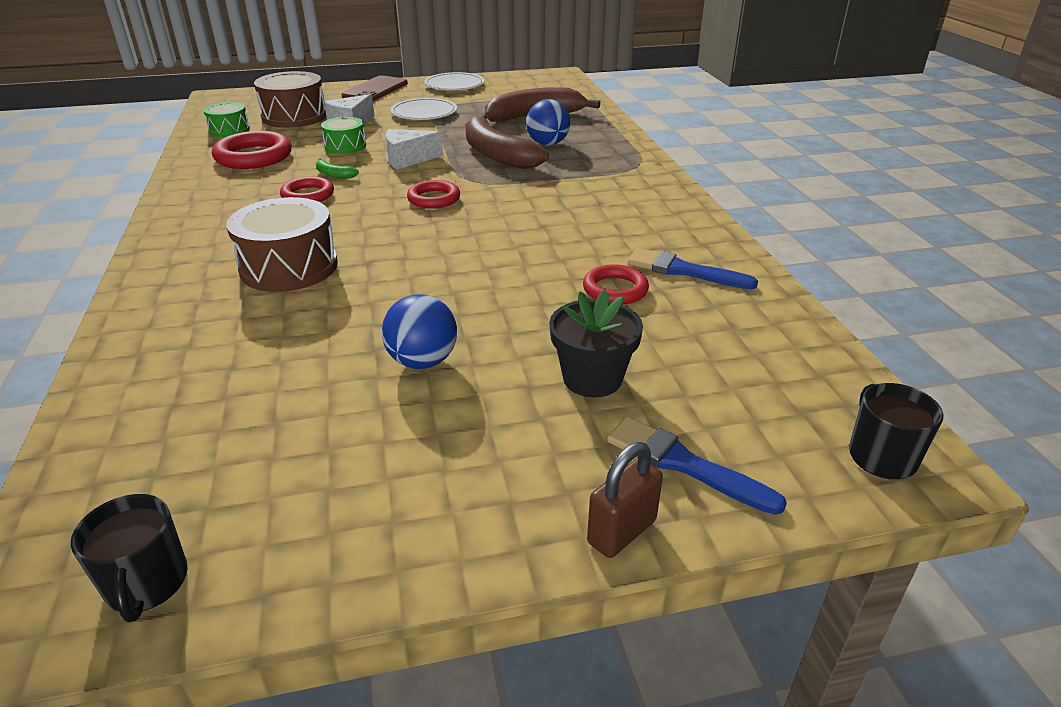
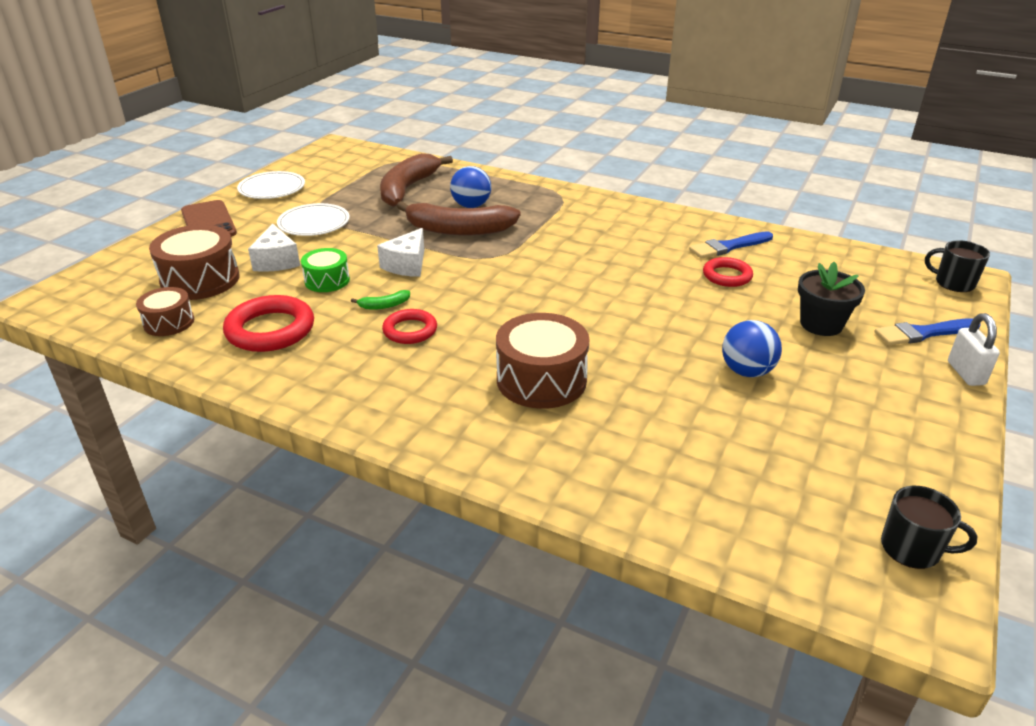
camera: 50 degrees left, 0 degrees up
(229, 130) = (169, 322): green drum -> brown drum
(434, 199) = (503, 282): red ring -> none
(621, 532) = (965, 373): brown padlock -> white padlock

